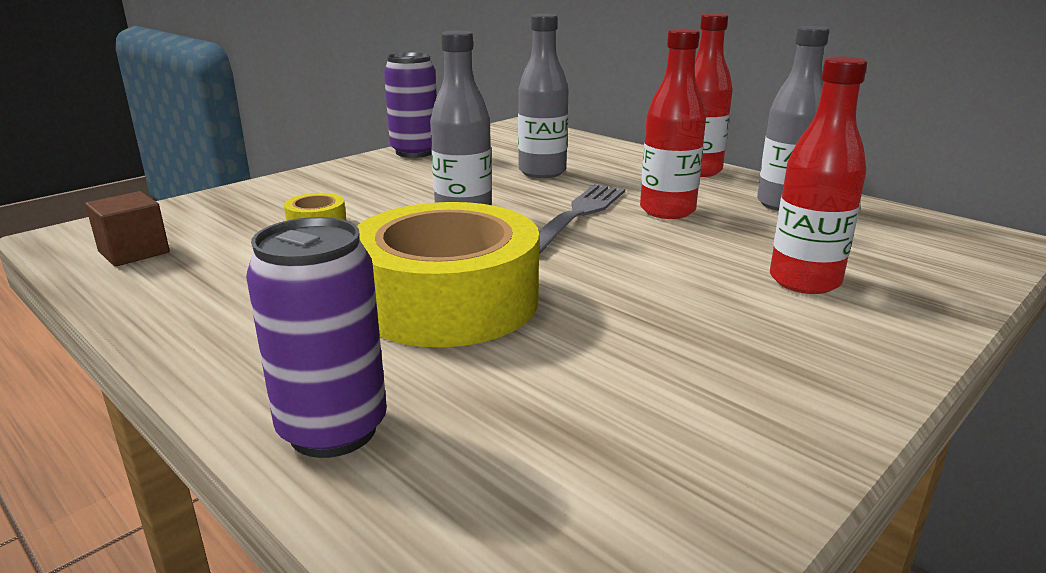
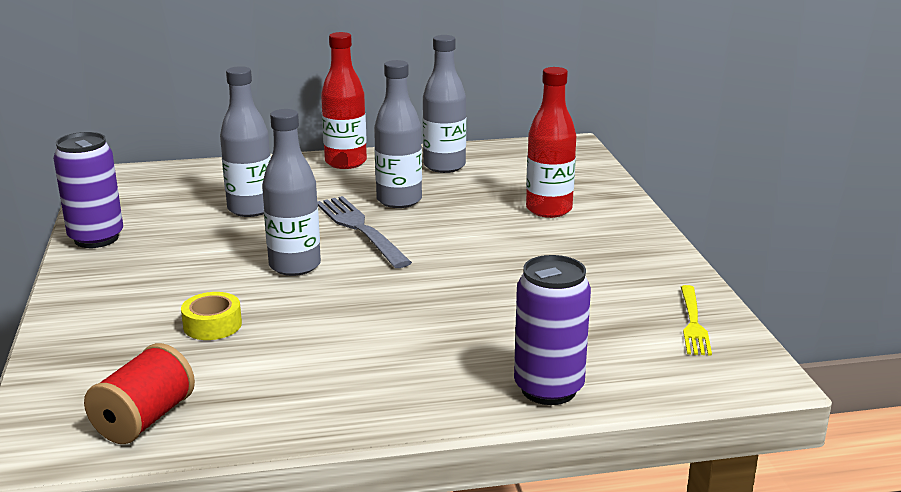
camera: 55 degrees left, 0 degrees up
(134, 252) = (144, 419): brown cube -> red spool
(447, 300) = (433, 314): yellow tape -> none
(667, 211) = (399, 200): red bottle -> grey bottle
(669, 501) = (693, 323): none -> yellow fork

